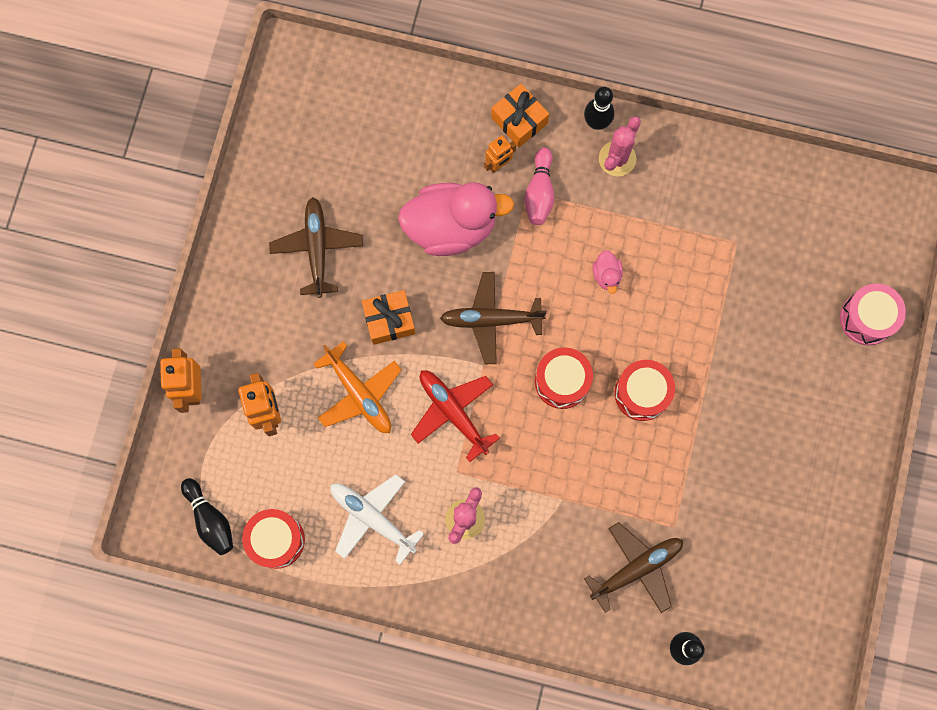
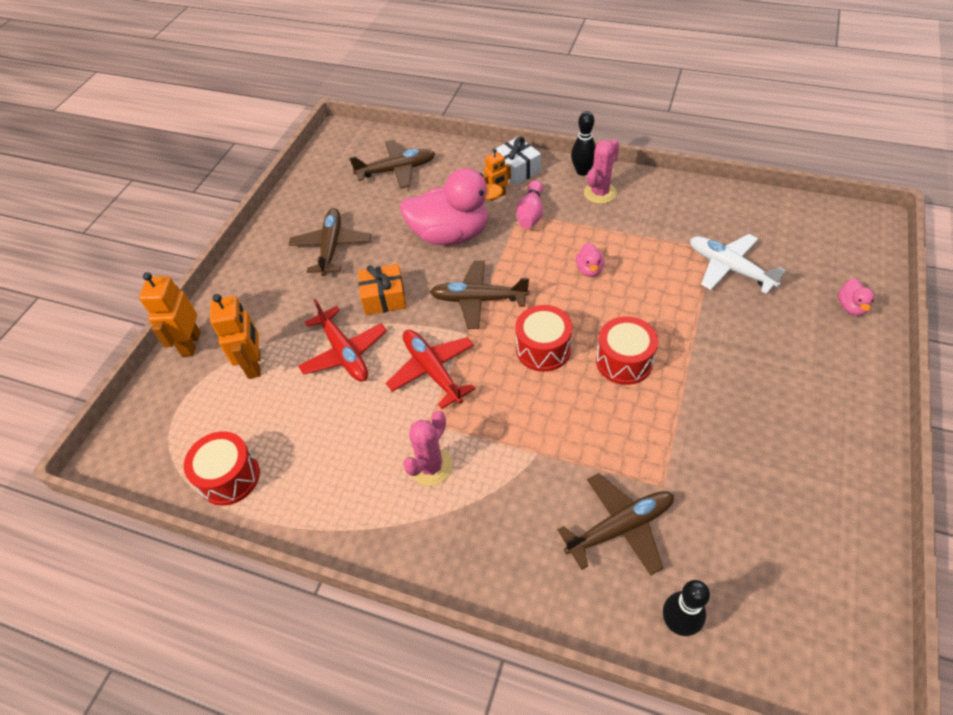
camera: 10 degrees right, 25 degrees down
(210, 519) = (169, 454): black bowling pin -> none
(359, 393) = (344, 352): orange plane -> red plane
(372, 518) = (334, 461): white plane -> white plane (730, 268)
(373, 121) = (396, 170): none -> brown plane
(519, 120) = (517, 170): orange gift -> white gift
(867, 318) = (851, 307): pink drum -> pink duck

